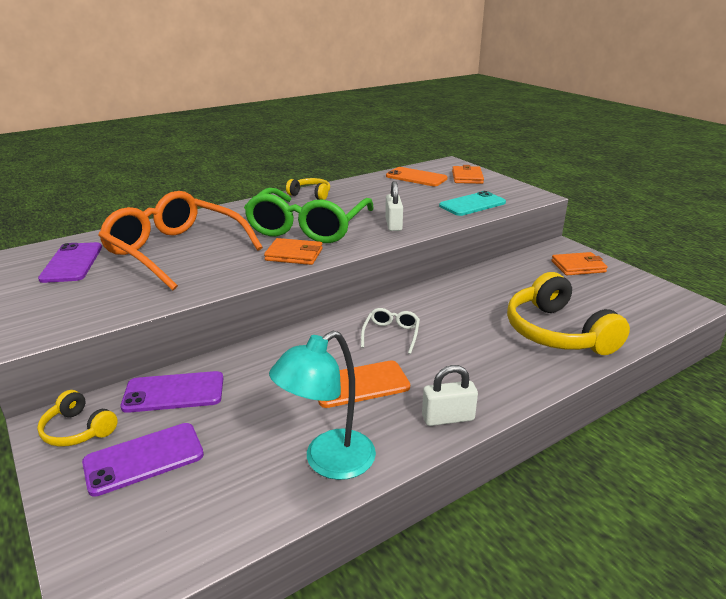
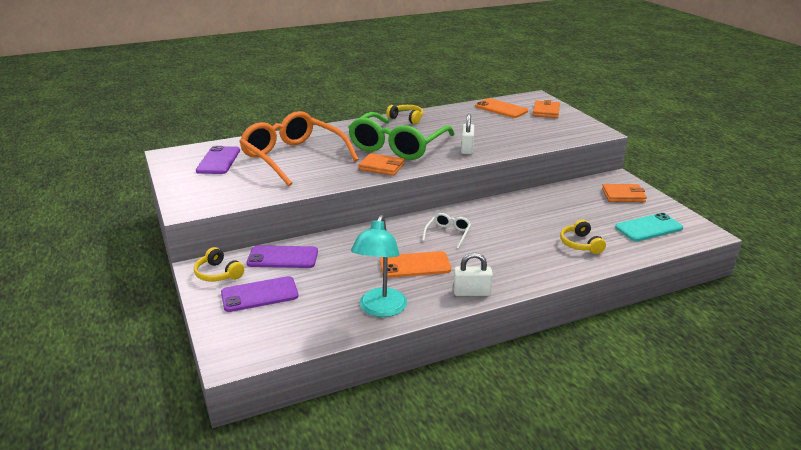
camera: 10 degrees right, 0 degrees up
(328, 462) = (380, 309): turquoise lamp -> turquoise lamp turned 45 degrees counterclockwise
(472, 204) = (540, 136): turquoise phone -> turquoise phone (648, 228)
(557, 332) = (580, 244): yellow headphones -> yellow headphones, size x0.51

